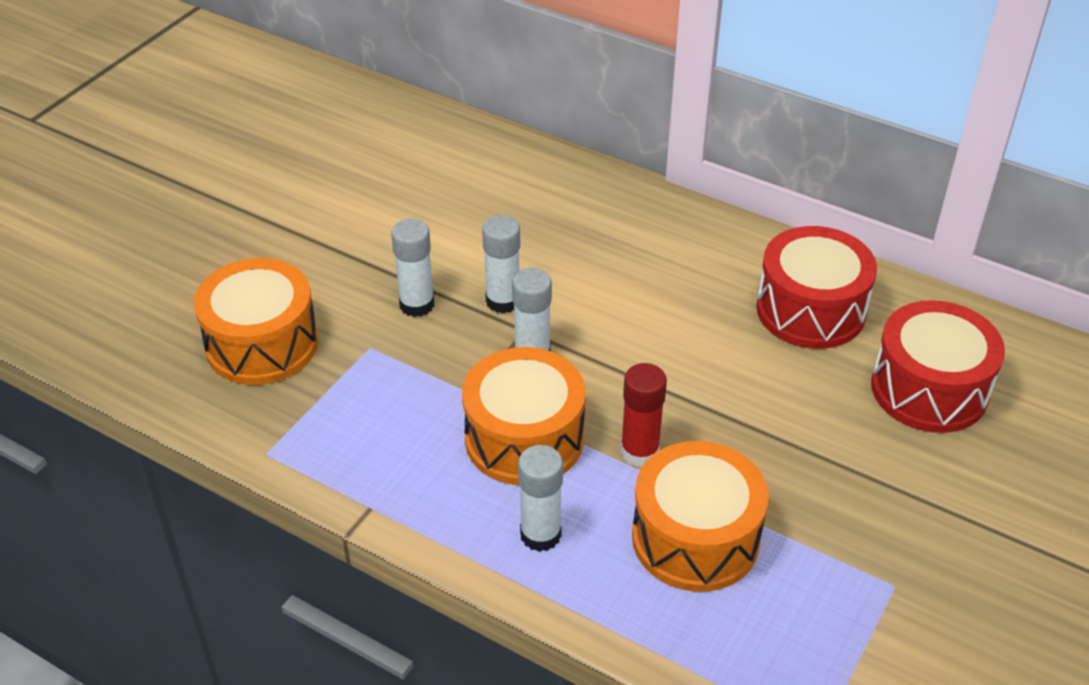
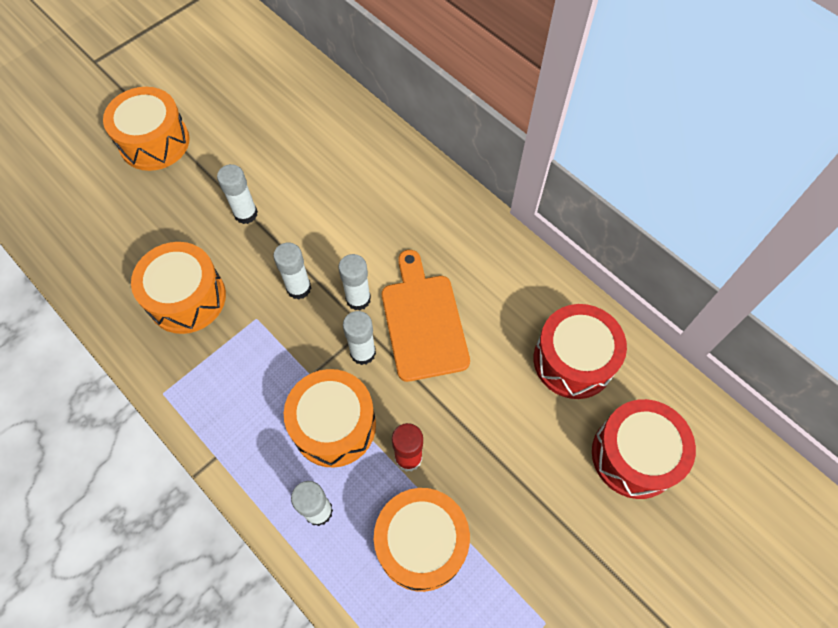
camera: 15 degrees right, 20 degrees up
(152, 189) = (154, 142): none -> orange drum
(312, 241) = (246, 214): none -> white glue stick
(600, 308) = (423, 321): none -> orange cutting board

